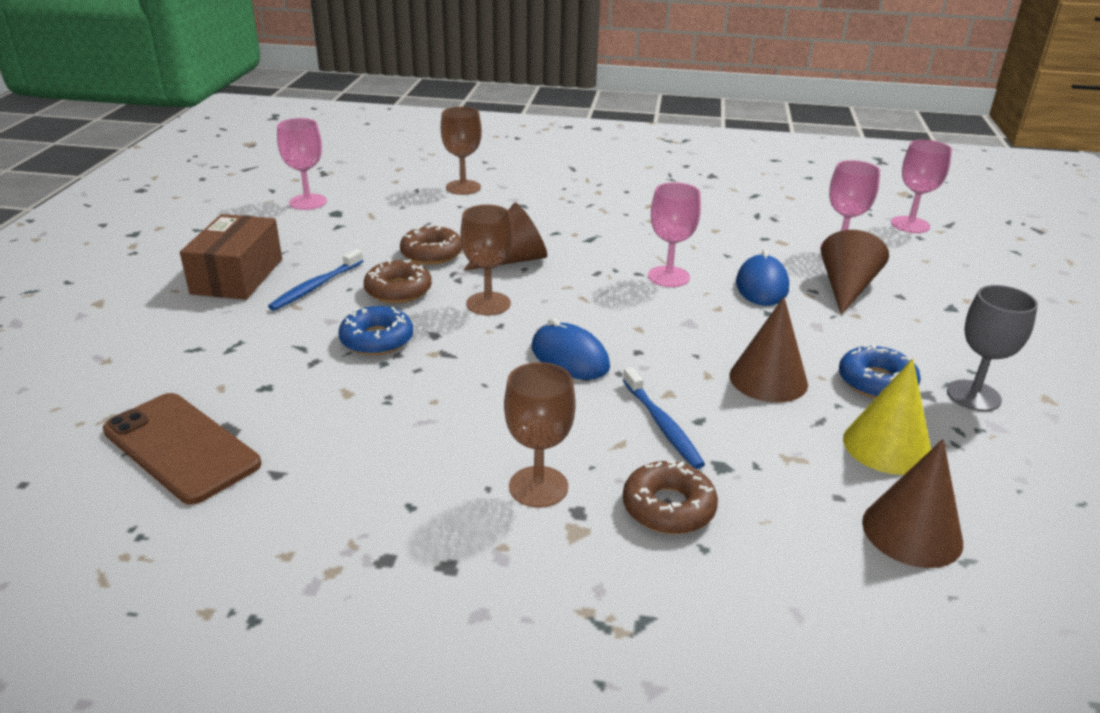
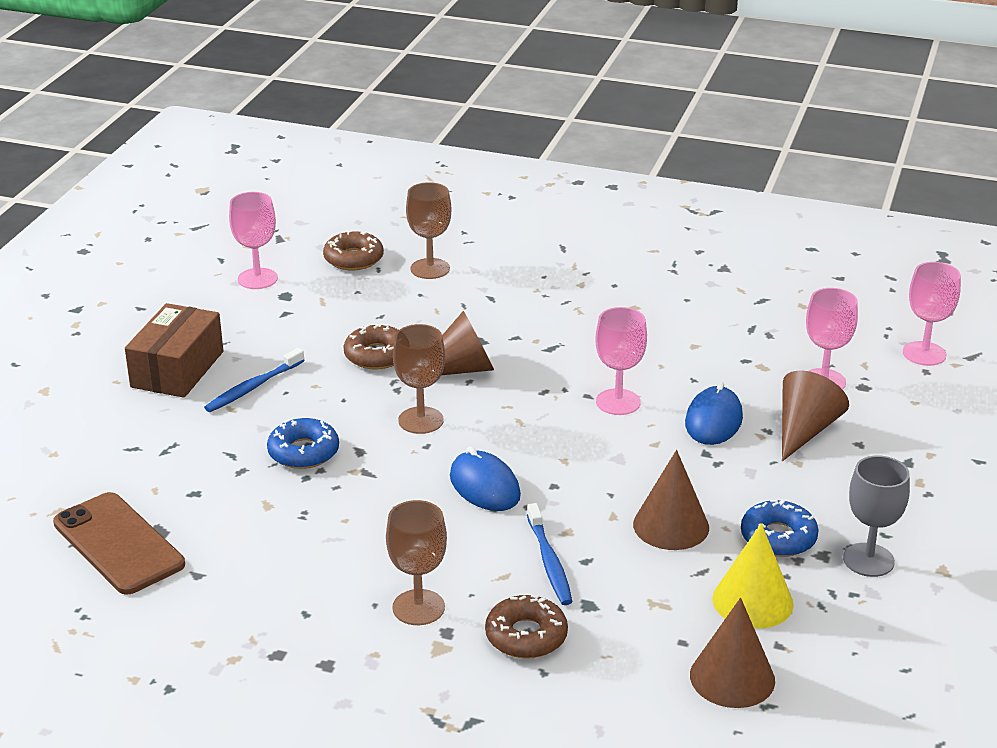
camera: 10 degrees right, 0 degrees up
(398, 290) = (334, 398): brown donut -> brown donut (353, 259)

